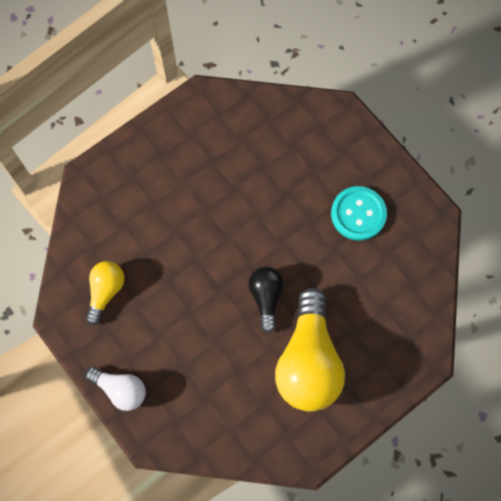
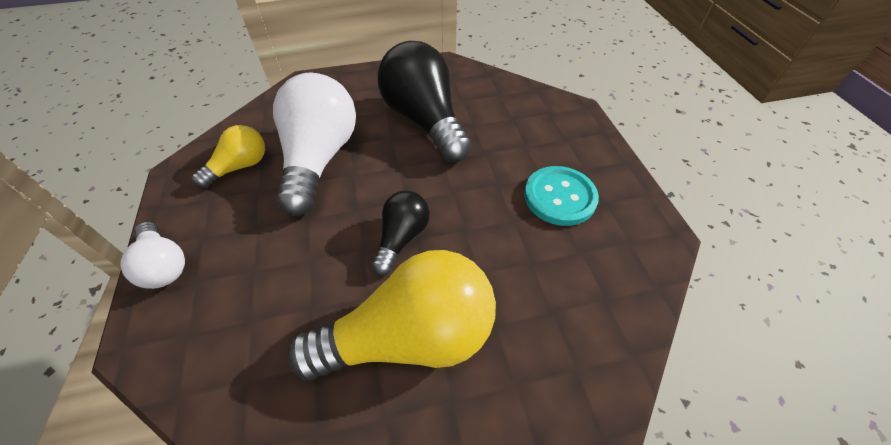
camera: 25 degrees right, 20 degrees down
(162, 256) = (319, 158): none -> white light bulb
(222, 179) = (424, 121): none -> black light bulb
(308, 361) = (410, 336): yellow light bulb -> yellow light bulb turned 135 degrees counterclockwise

